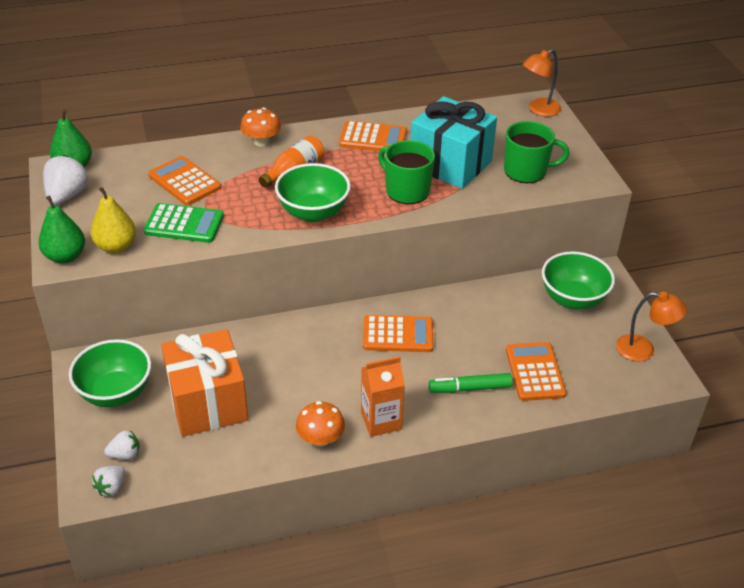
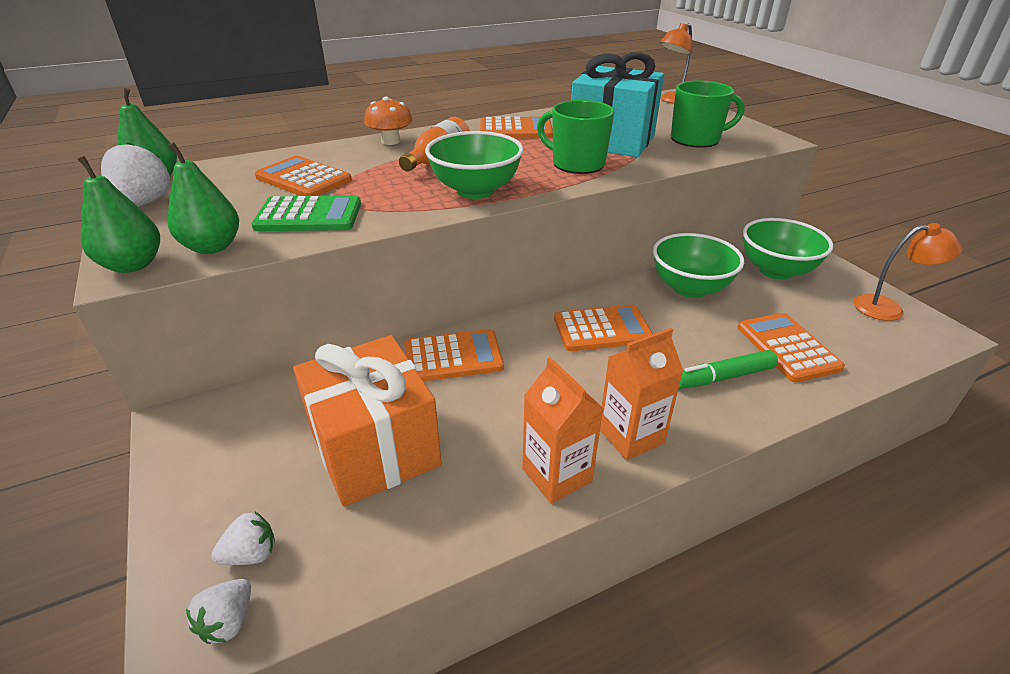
camera: 10 degrees left, 5 degrees down
(116, 246) = (212, 247): yellow pear -> green pear
(116, 393) = (231, 456): green bowl -> green bowl (690, 288)
(277, 342) = (453, 357): none -> orange calculator
(320, 438) = (556, 475): orange mushroom -> orange carton

